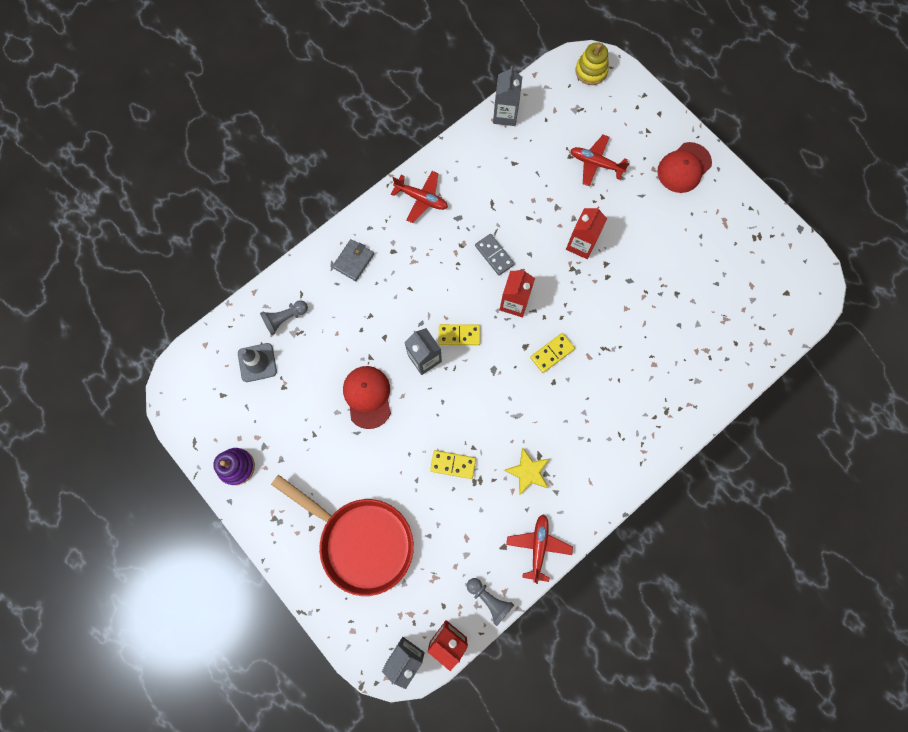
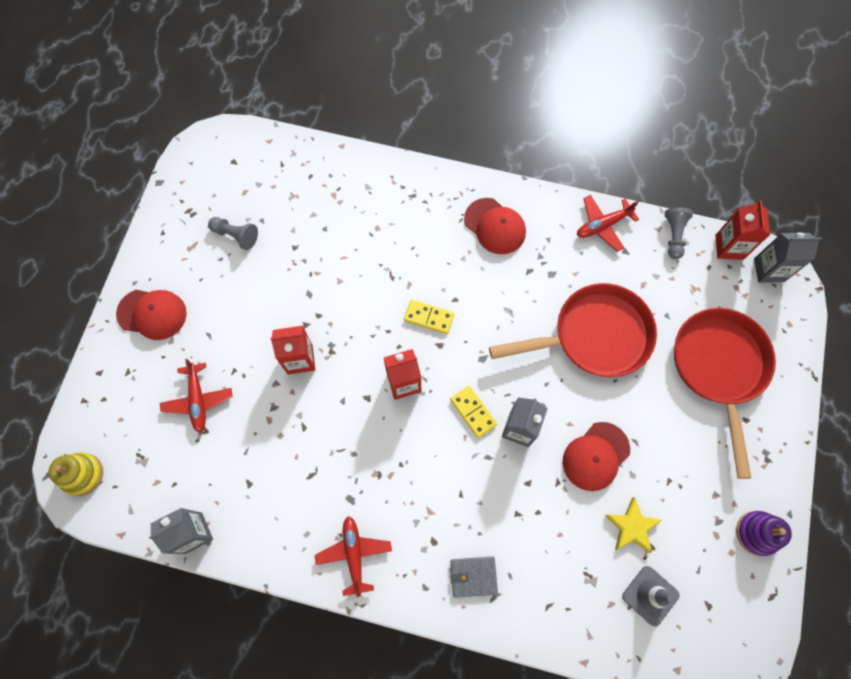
camera: 125 degrees left, 5 degrees down
(285, 318) = (586, 602): grey pawn -> grey pawn (236, 235)
(453, 464) = (593, 336): yellow domino -> red pan
(494, 255) = (367, 434): grey domino -> none
(528, 472) = (550, 271): yellow star -> yellow star (632, 527)
(595, 457) = (495, 226): none -> red cap

